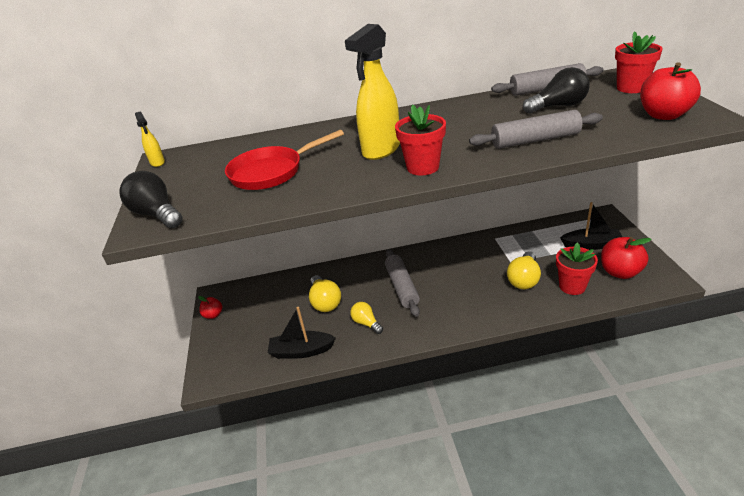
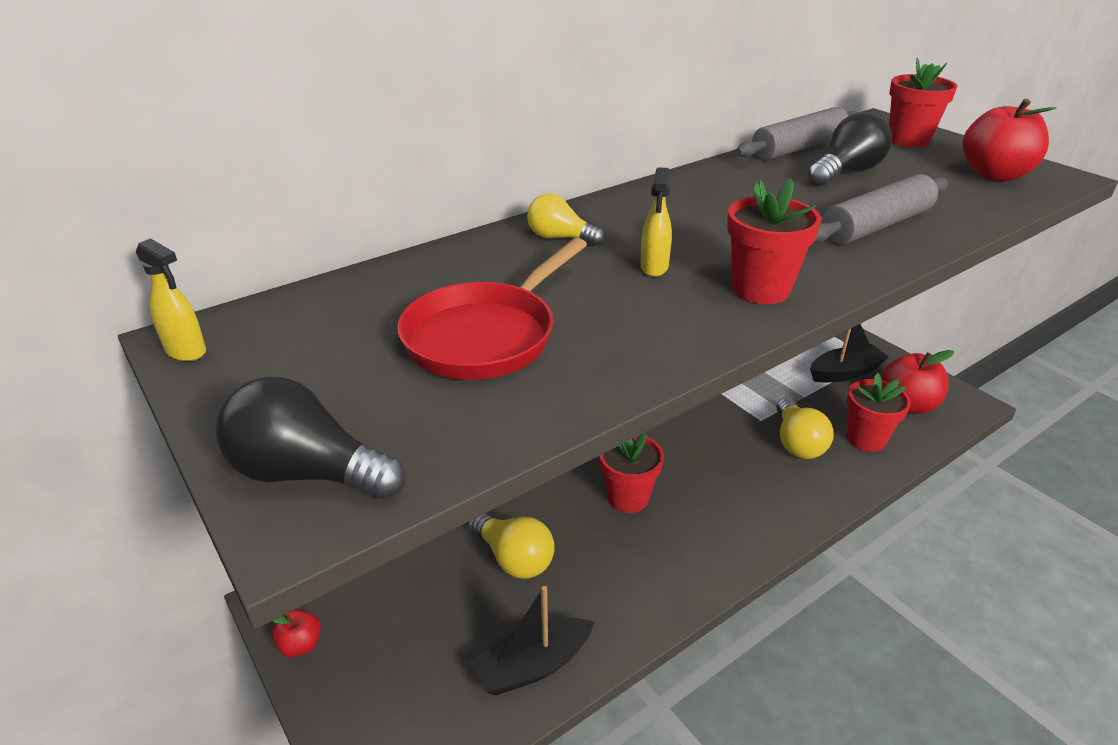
camera: 30 degrees left, 0 degrees up
(366, 323) = (613, 578): yellow light bulb -> yellow light bulb (560, 238)
(381, 150) = (654, 268): yellow spray bottle -> yellow spray bottle, size x0.47
(402, 287) = (628, 497): grey rolling pin -> red flower pot

